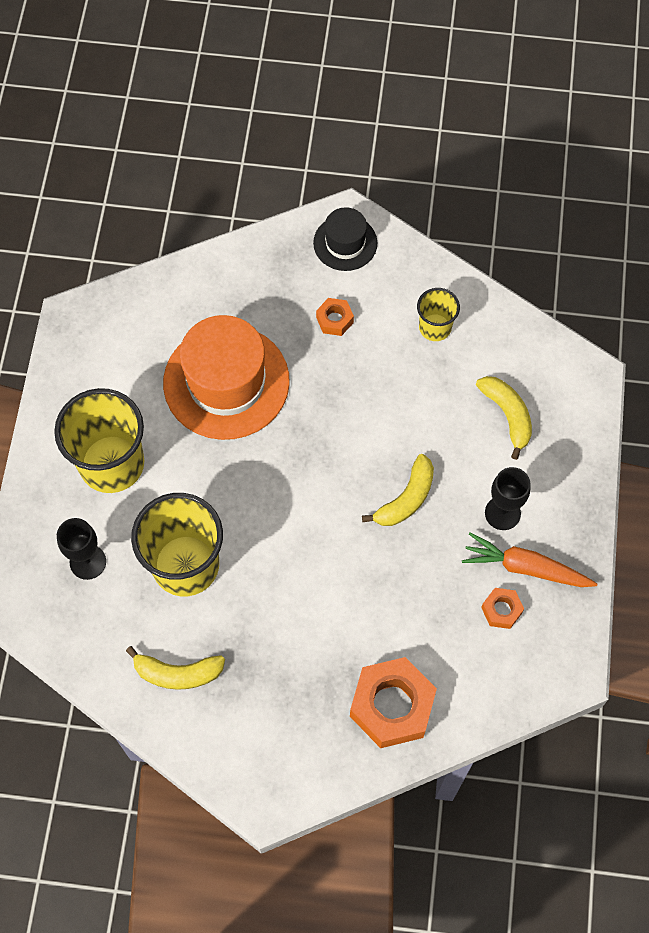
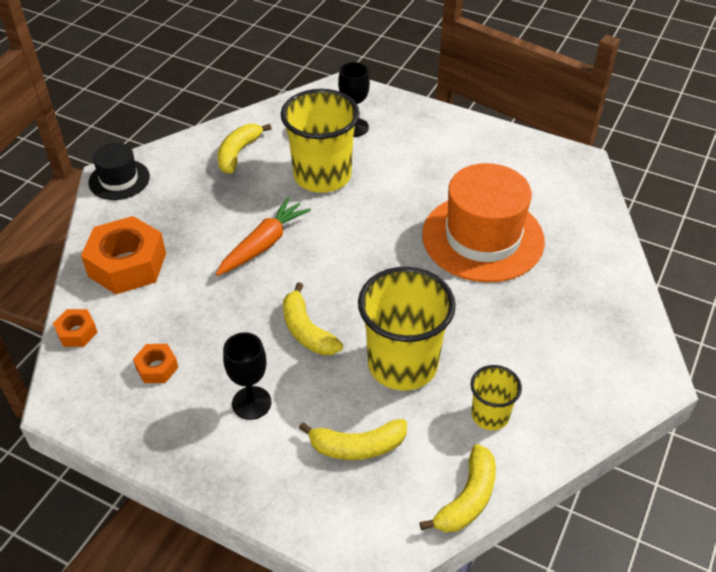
camera: 110 degrees right, 20 degrees down
(112, 464) = (431, 155): yellow cup -> yellow cup (402, 364)
(334, 320) = (525, 332): orange nut -> orange nut (77, 332)
(345, 243) = (620, 368): black hat -> black hat (119, 180)
(517, 325) = (467, 498): none -> yellow banana
(525, 567) = (185, 402): orange carrot -> orange carrot (263, 244)

